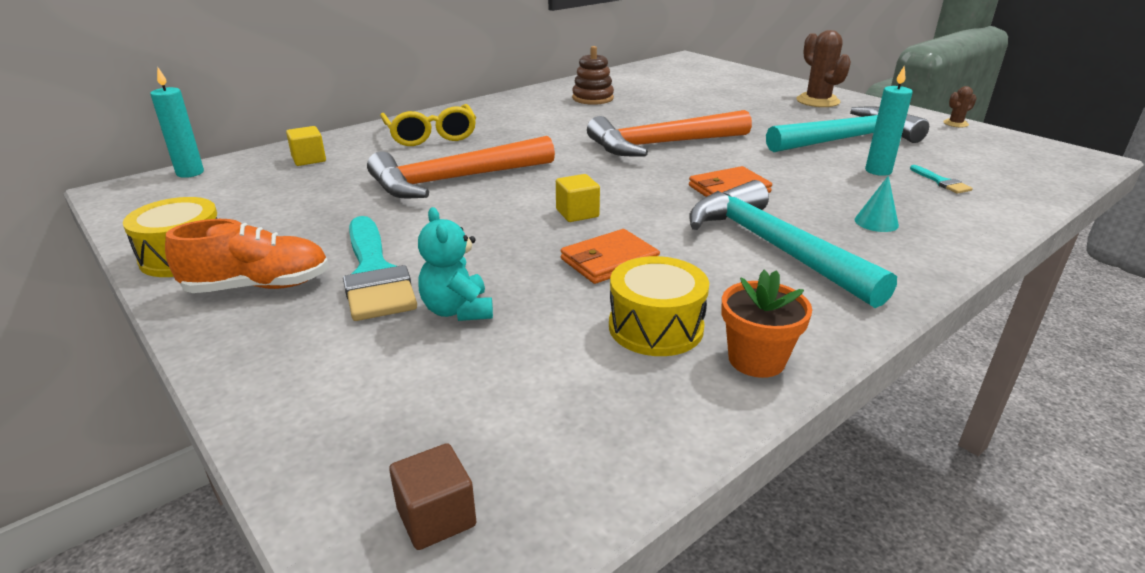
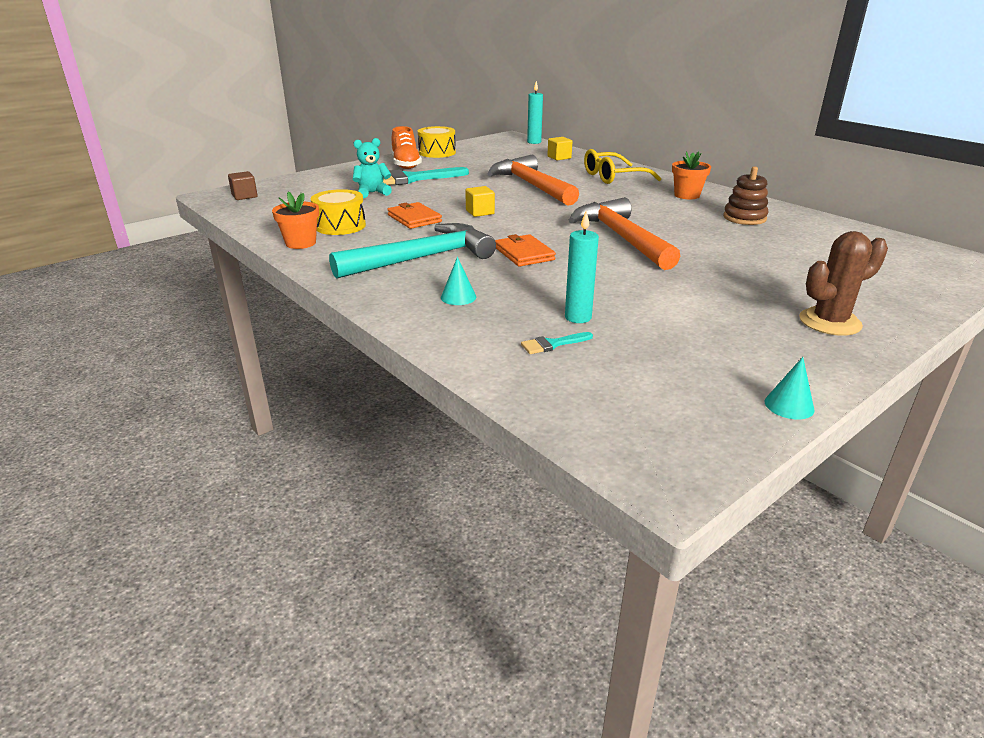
camera: 90 degrees right, 0 degrees up
(517, 110) = (687, 195): none -> orange flower pot
(848, 139) = (676, 318): turquoise hammer -> none
(955, 123) = (789, 405): brown cactus -> turquoise cone

